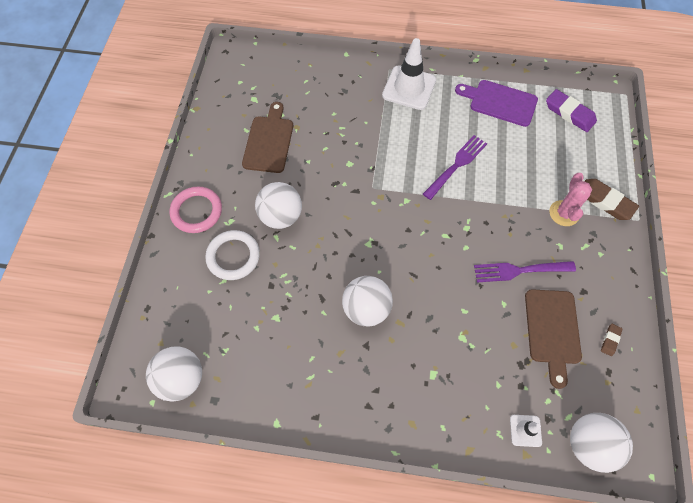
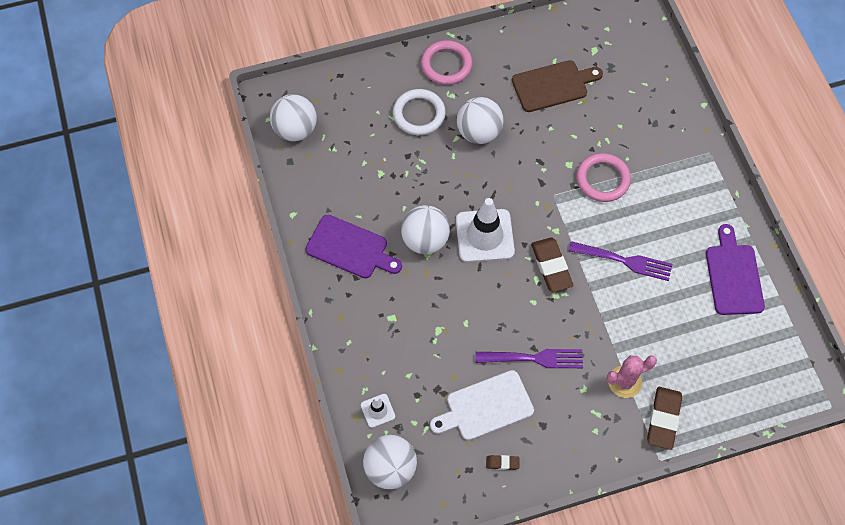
camera: 65 degrees right, 0 degrees up
(342, 381) = (350, 248): none -> purple cutting board
(376, 147) = (602, 179): none -> pink ring
(409, 88) = (696, 181): white traffic cone -> white traffic cone (484, 236)
(438, 219) = (551, 266): none -> brown eraser
(519, 270) = (534, 358): purple fork -> purple fork turned 120 degrees clockwise
(552, 330) = (485, 407): brown cutting board -> white cutting board
(569, 113) = (763, 352): purple eraser -> none

